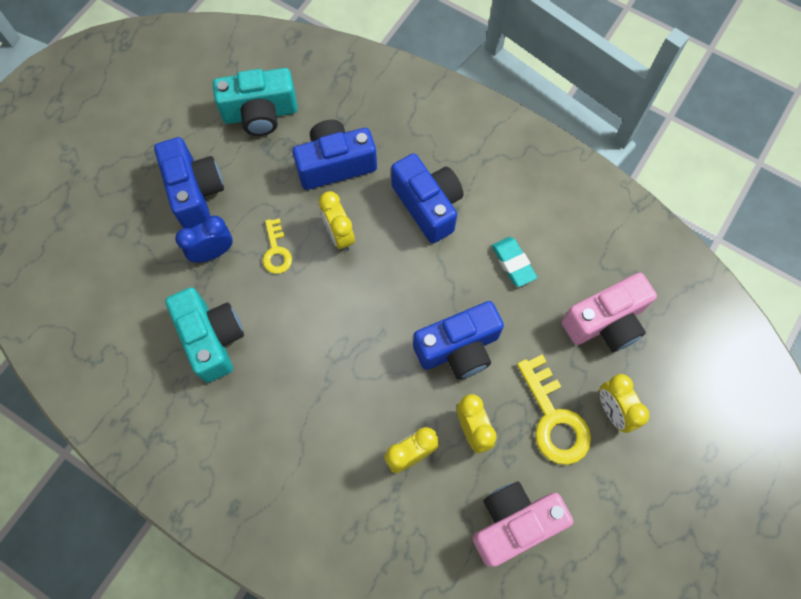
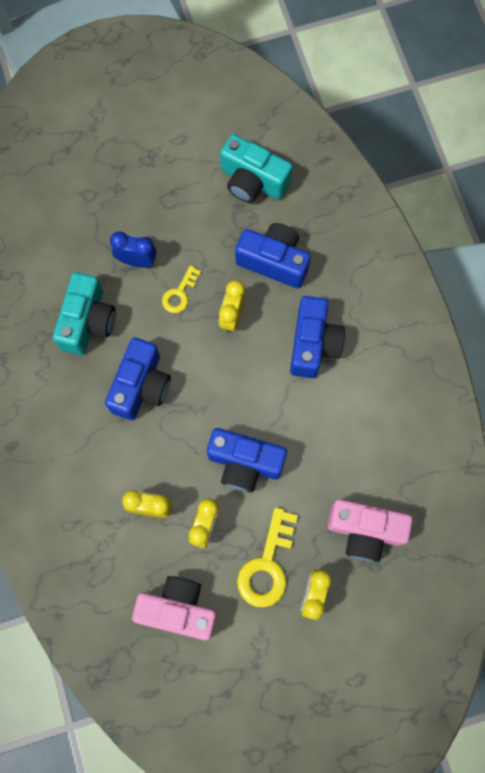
camera: 40 degrees right, 5 degrees up
(195, 192) = (160, 206): blue camera -> blue camera (141, 386)
(513, 263) = (337, 435): turquoise eraser -> none

